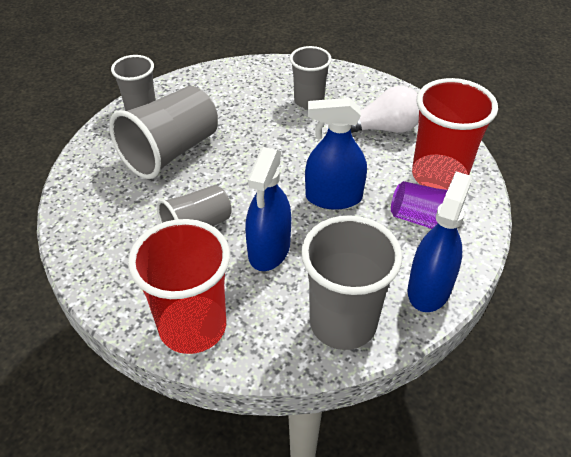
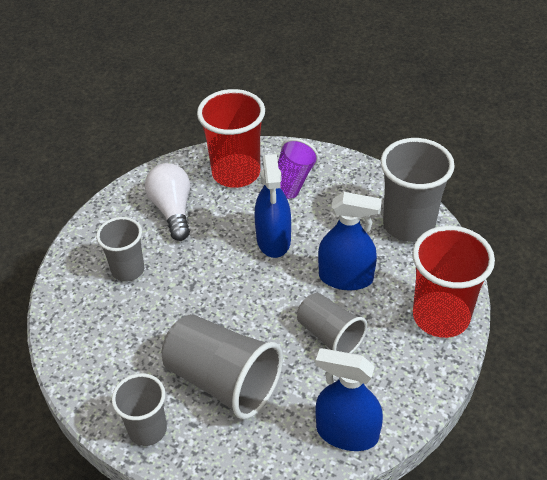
camera: 95 degrees left, 0 degrees up
(429, 289) = (362, 179): blue spray bottle -> blue spray bottle (347, 433)

